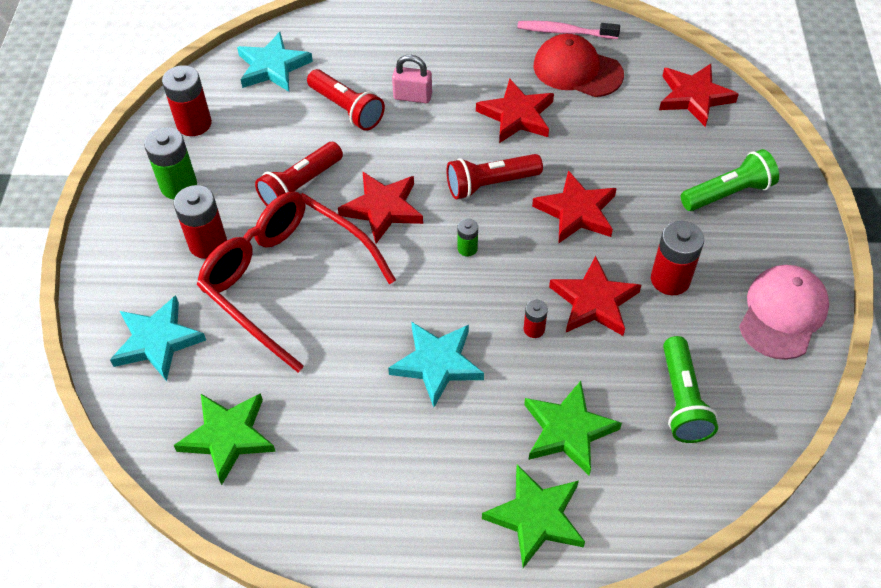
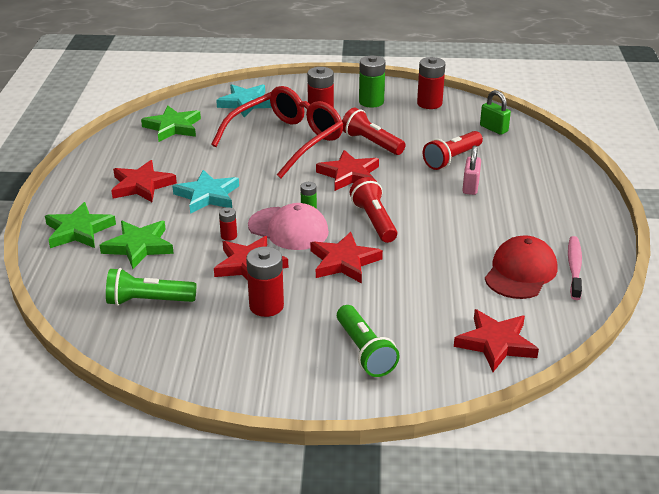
camera: 90 degrees right, 20 degrees down
(273, 67) = (493, 129): turquoise star -> green padlock
(517, 115) = (455, 236): red star -> red star (142, 185)
(782, 313) = (220, 368): pink cap -> pink cap (288, 229)

